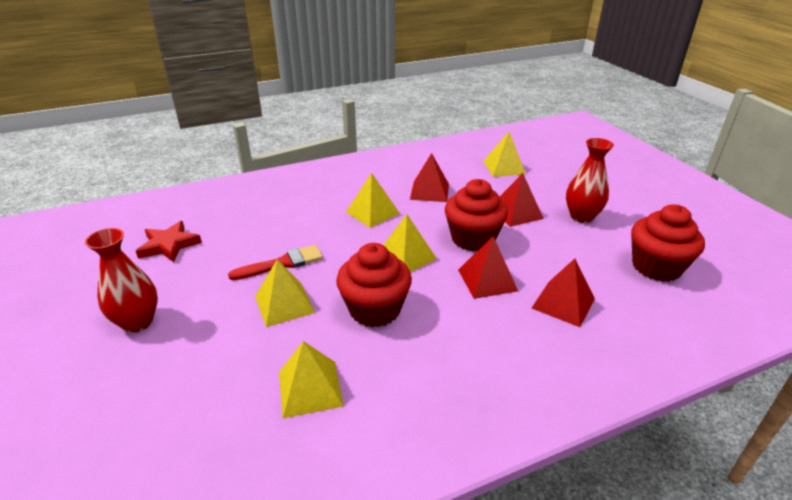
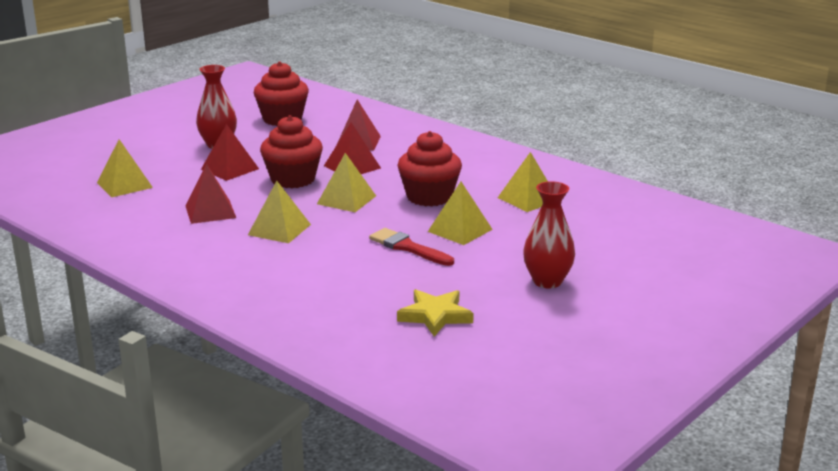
camera: 115 degrees left, 10 degrees down
(169, 245) = (435, 316): red star -> yellow star

